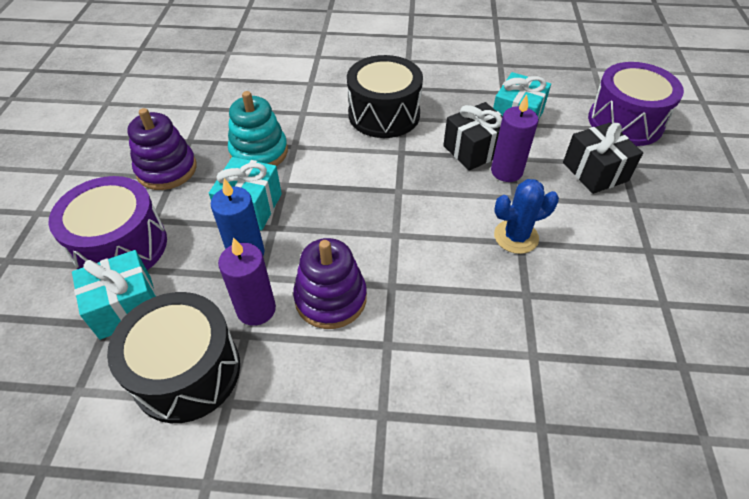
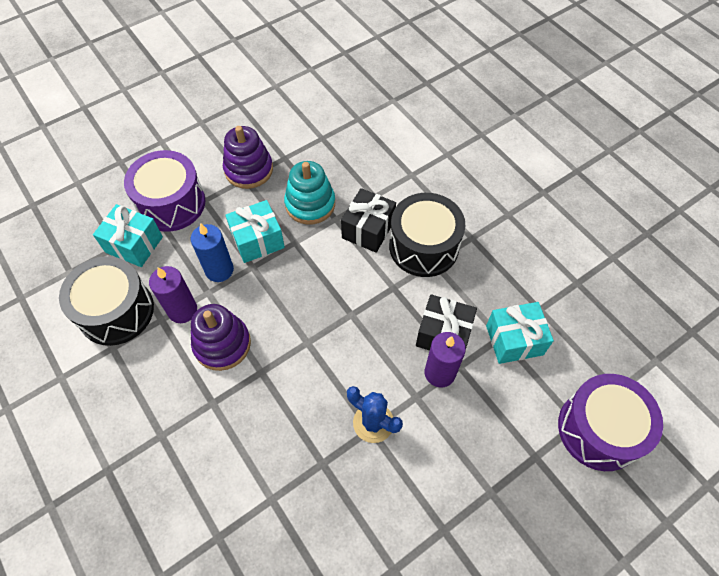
camera: 50 degrees right, 10 degrees up
(595, 172) = (503, 440): black gift -> black gift (368, 229)

